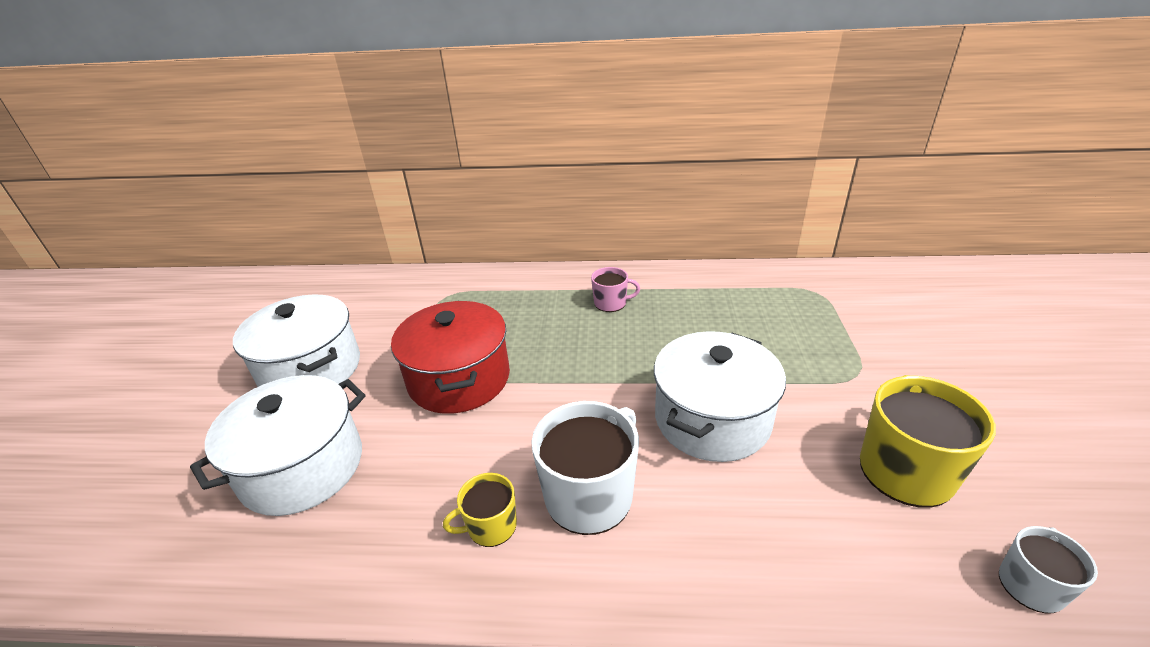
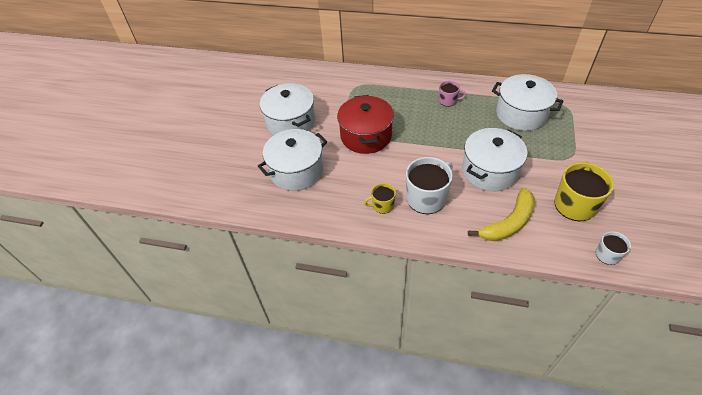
camera: 10 degrees right, 15 degrees up
(744, 311) = (521, 114): none -> white pot
(781, 532) = (508, 223): none -> yellow banana

